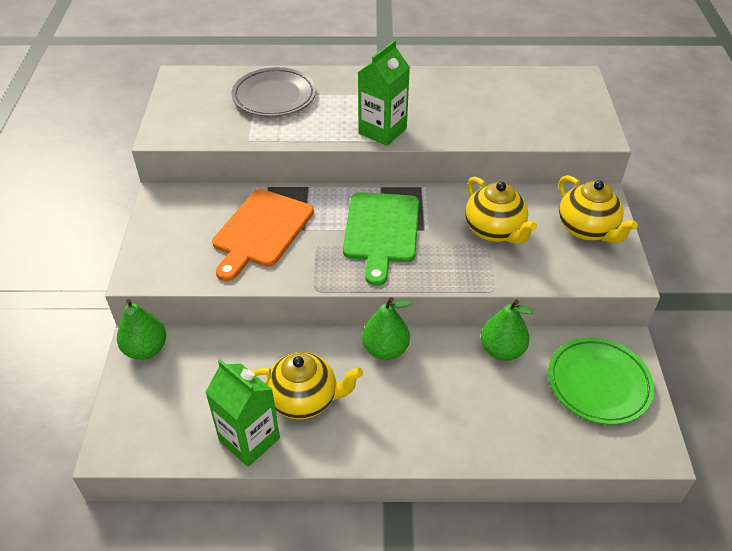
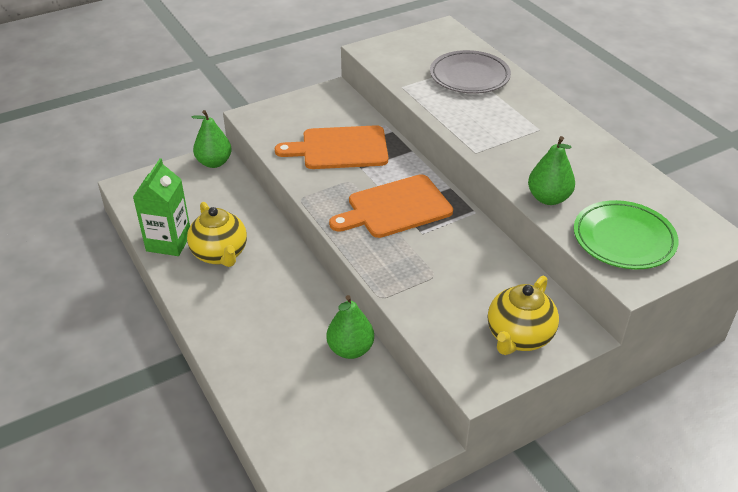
camera: 60 degrees right, 5 degrees down
(381, 231) = (395, 208): green cutting board -> orange cutting board
(382, 131) = (485, 144): green carton -> none
(385, 349) = (299, 278): green pear -> green pear (548, 198)
(495, 231) = (457, 274): yellow teapot -> none
(598, 383) = (359, 430): green plate -> green plate (623, 239)

